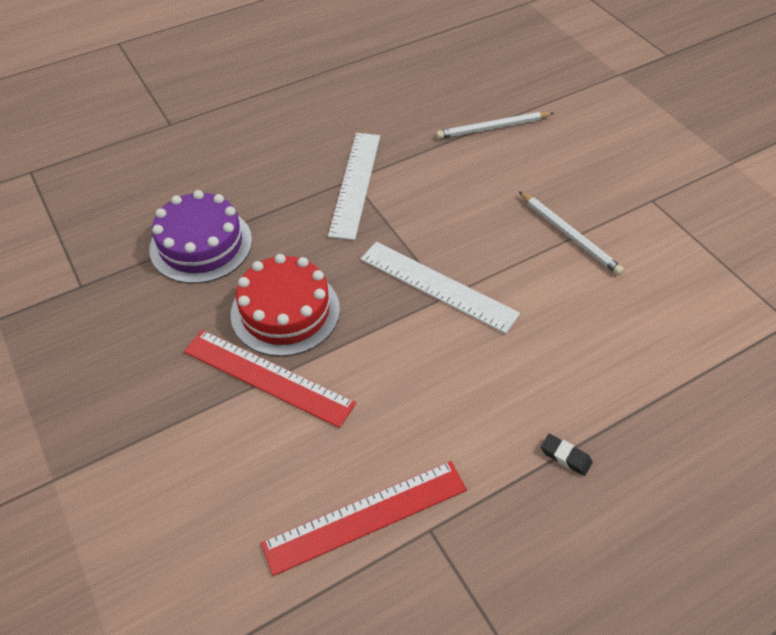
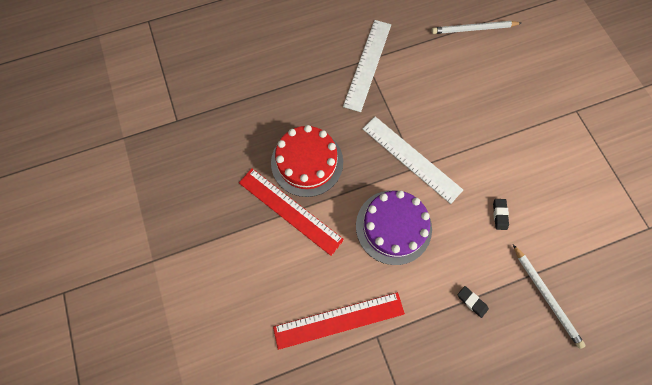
camera: 10 degrees right, 20 degrees up
(201, 244) = (257, 99): purple cake -> purple cake (393, 226)
(569, 235) = (510, 131): white pencil -> white pencil (546, 296)
(579, 337) = (499, 215): none -> black eraser

